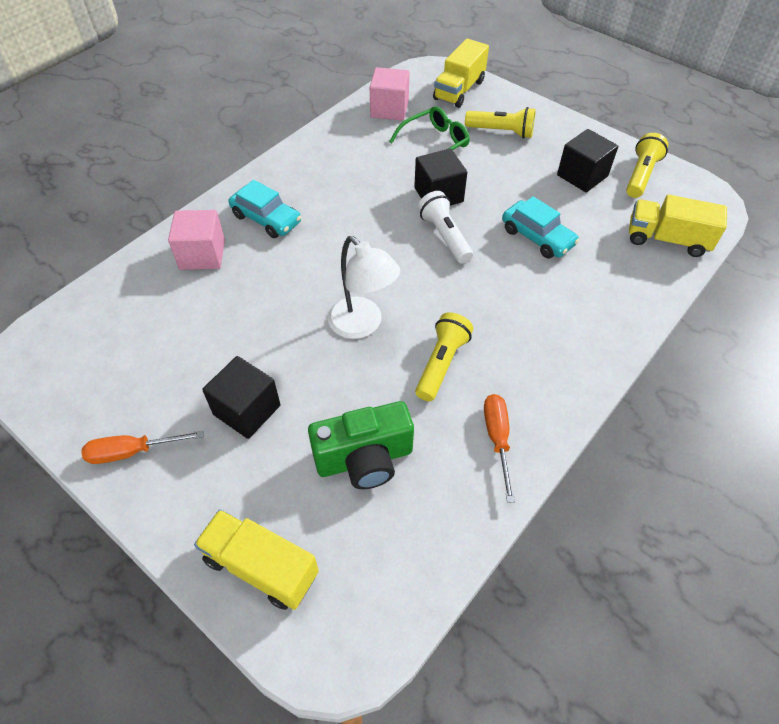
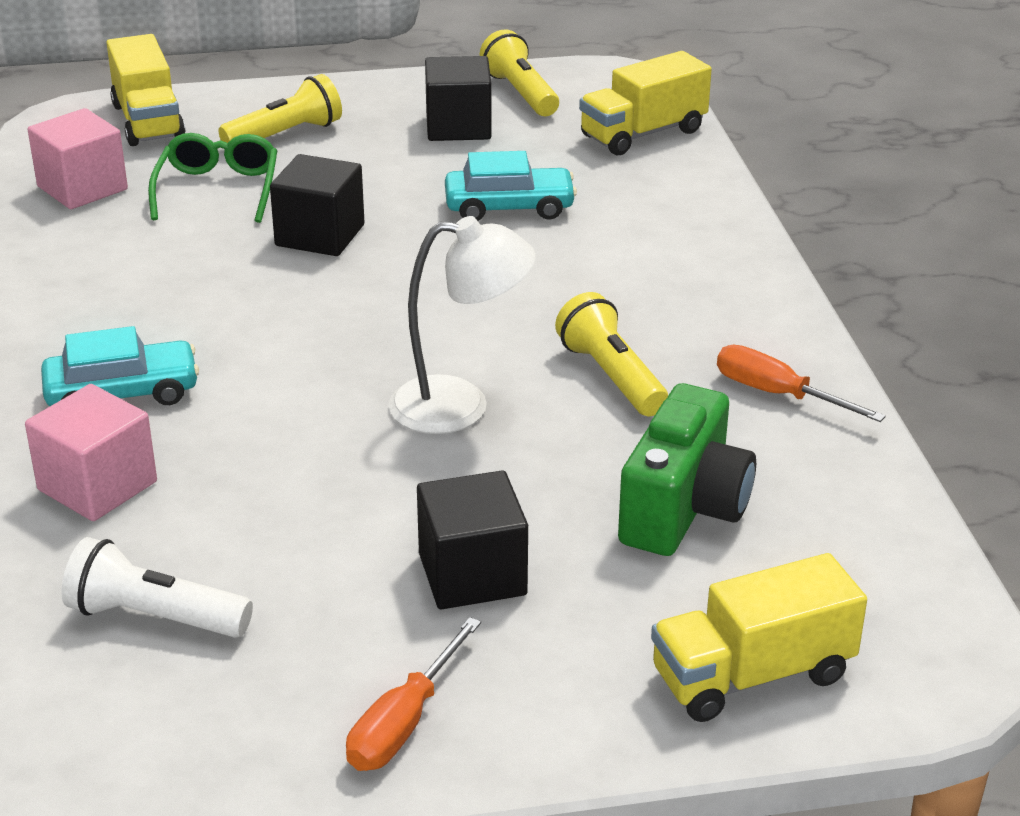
camera: 50 degrees left, 20 degrees down
(444, 236) = (401, 268): white flashlight -> white flashlight (154, 617)

